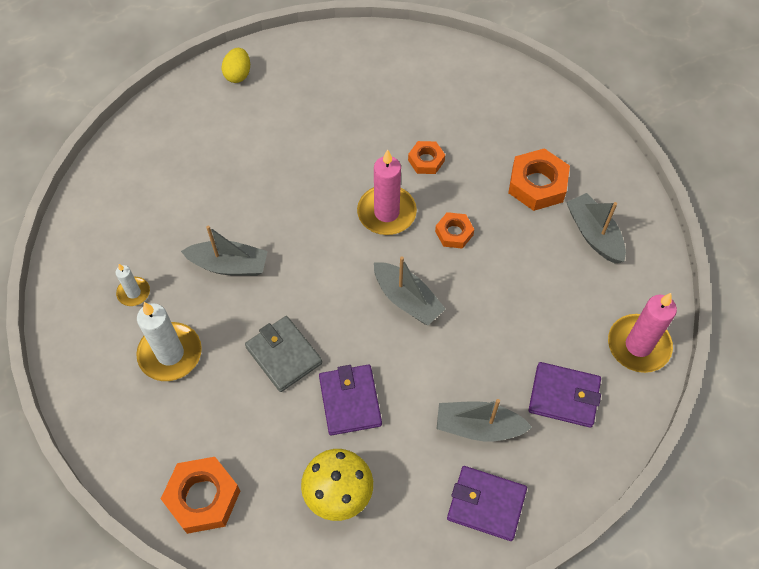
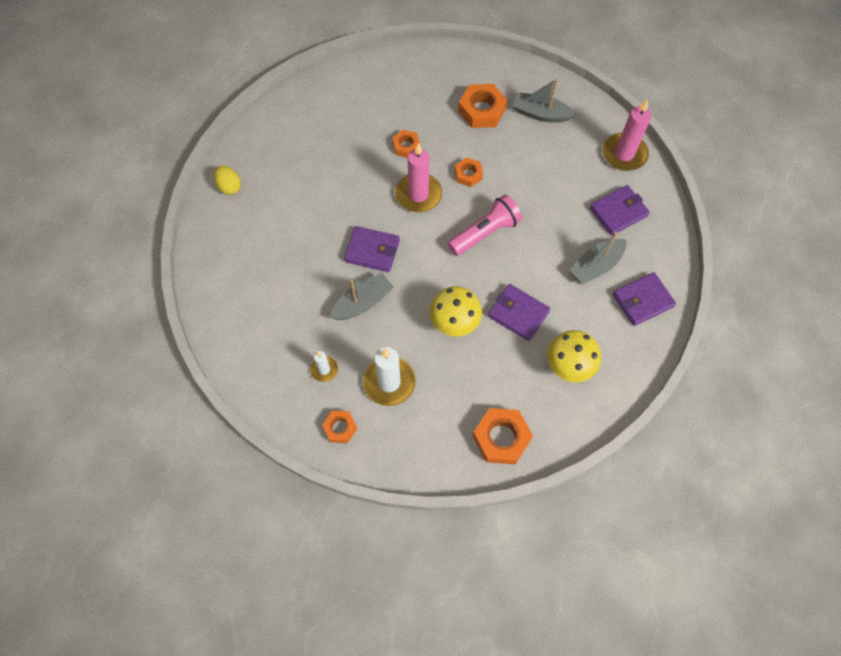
camera: 45 degrees left, 5 degrees up
(88, 353) = (340, 428): none -> orange nut
(283, 355) = (454, 323): grey wallet -> yellow mushroom
(289, 227) = (372, 251): none -> purple wallet
(407, 299) = (485, 233): grey boat -> pink flashlight

